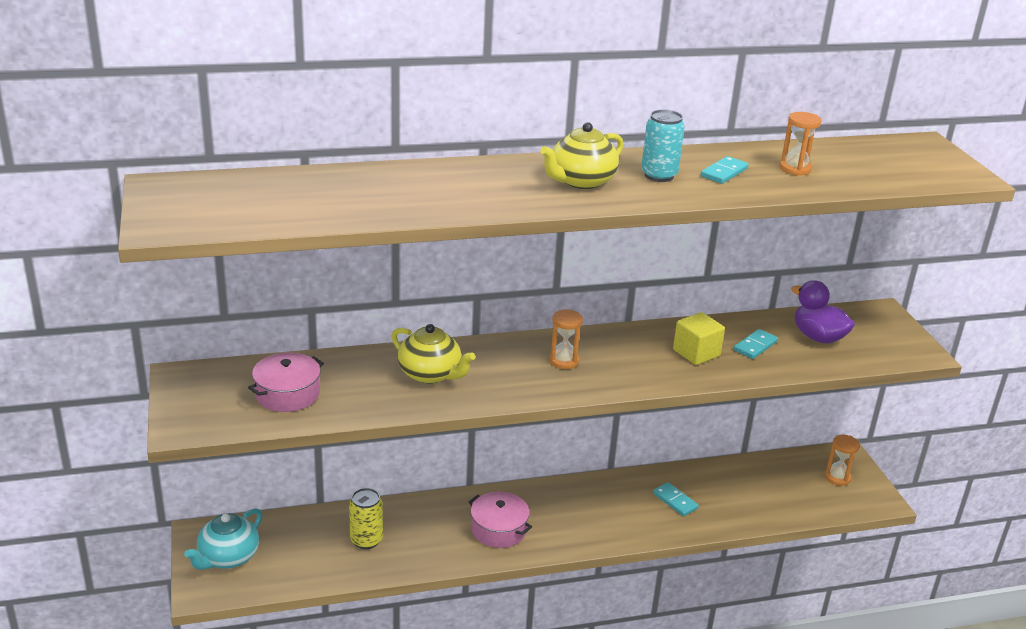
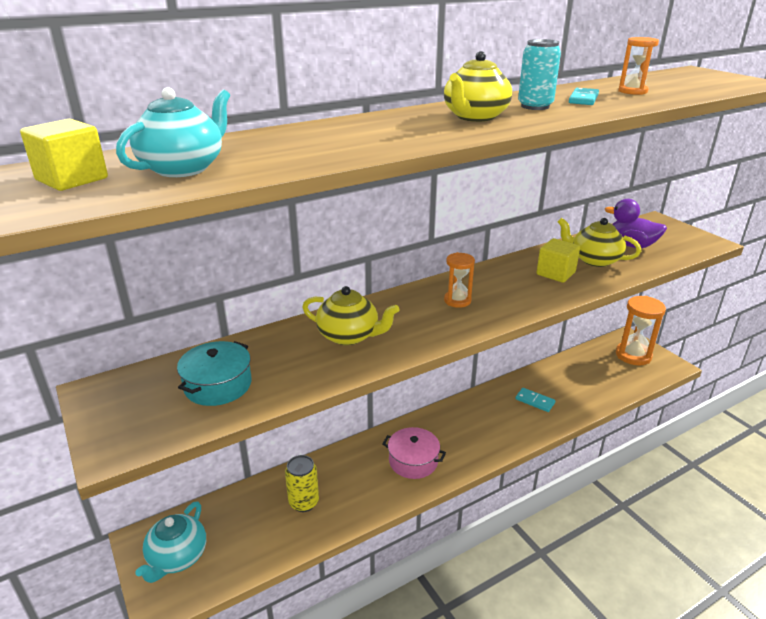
camera: 15 degrees left, 0 degrees up
(190, 200) = (72, 179): none -> yellow cube
(278, 204) = (184, 168): none -> turquoise teapot
(287, 394) = (218, 385): pink pot -> turquoise pot
(755, 346) = (594, 260): turquoise domino -> yellow teapot
(837, 477) = (633, 355): orange hourglass -> orange hourglass, size x1.74

